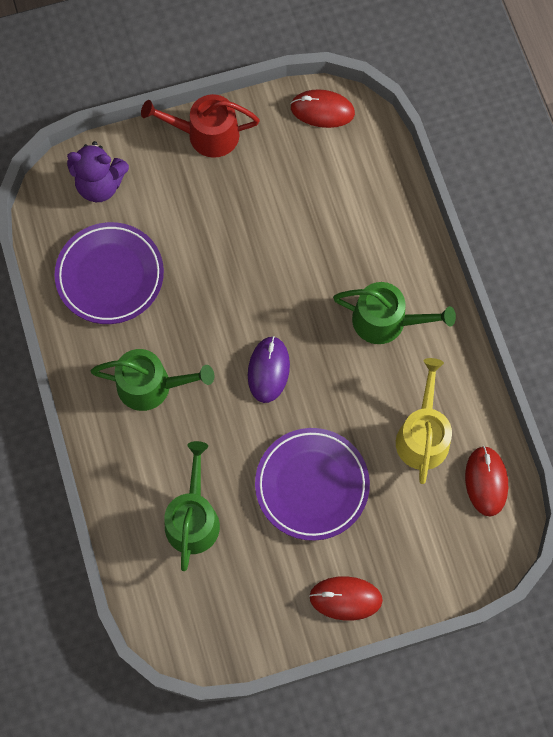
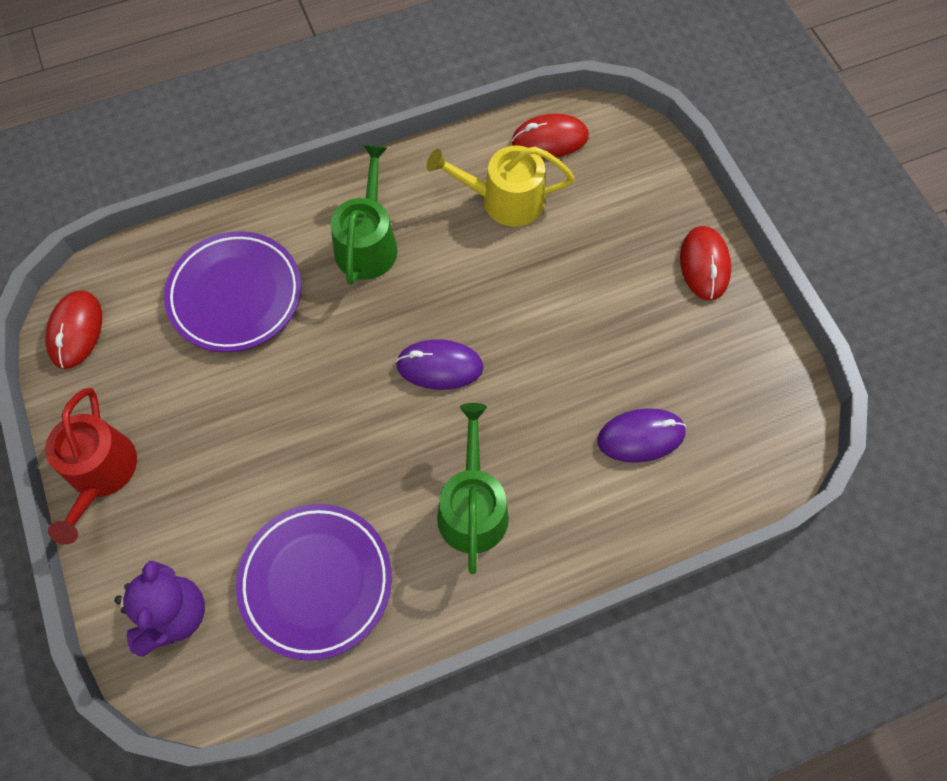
camera: 95 degrees left, 5 degrees down
(193, 518) = (641, 436): green watering can -> purple mouse
(312, 485) = (579, 308): purple plate -> purple plate (235, 295)

